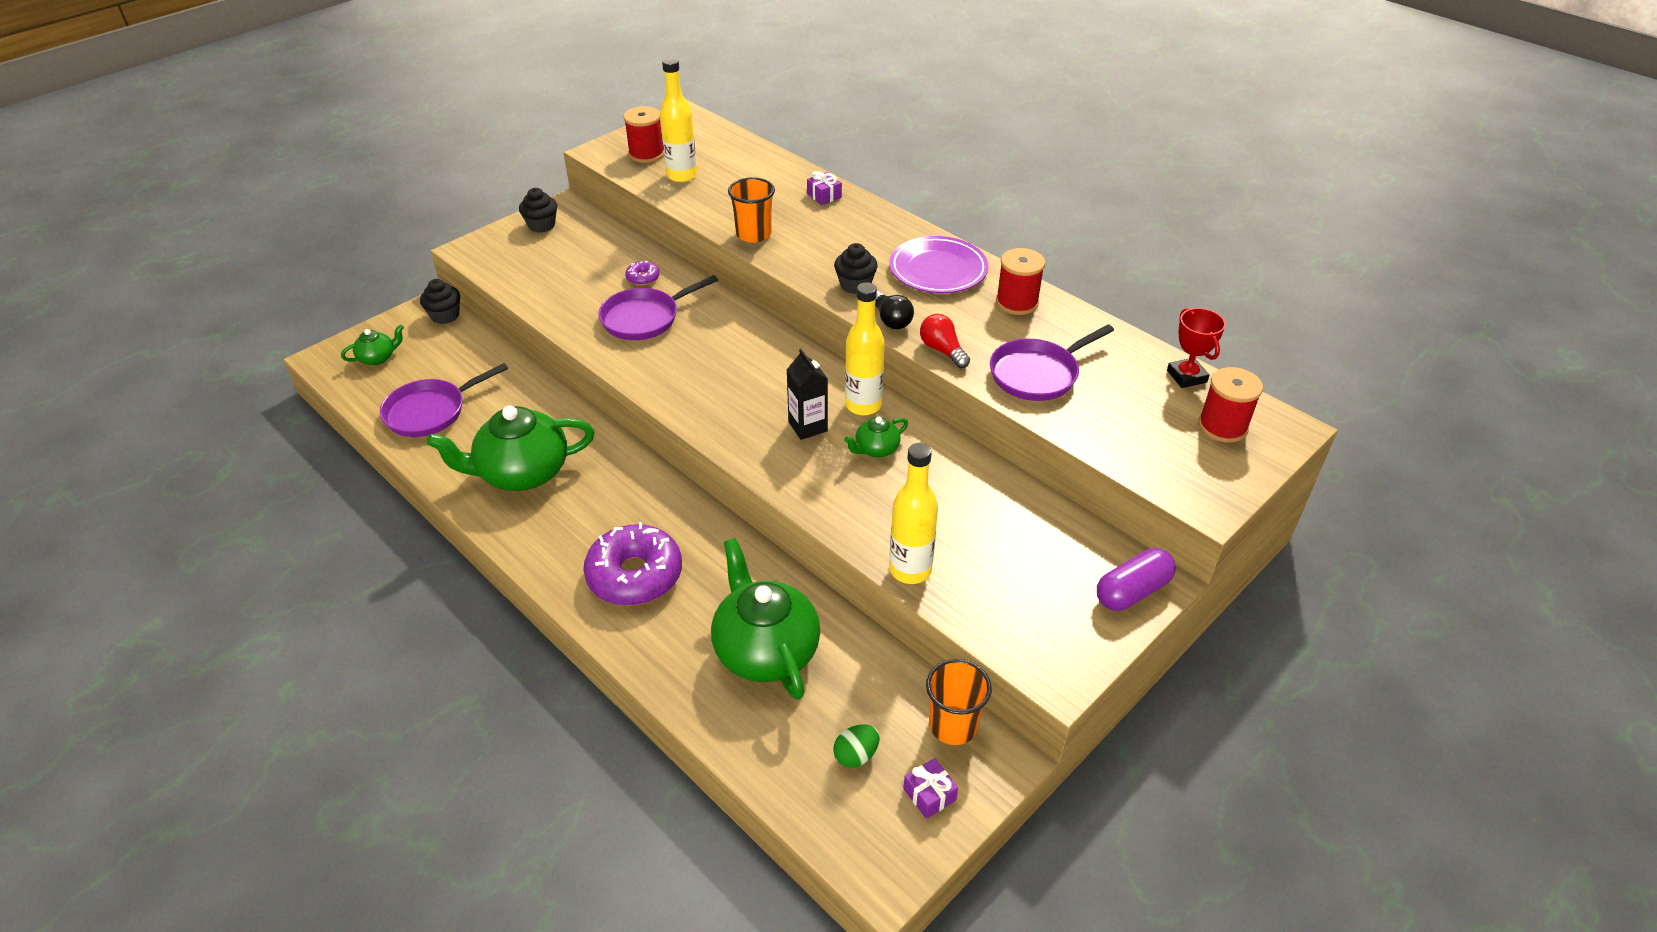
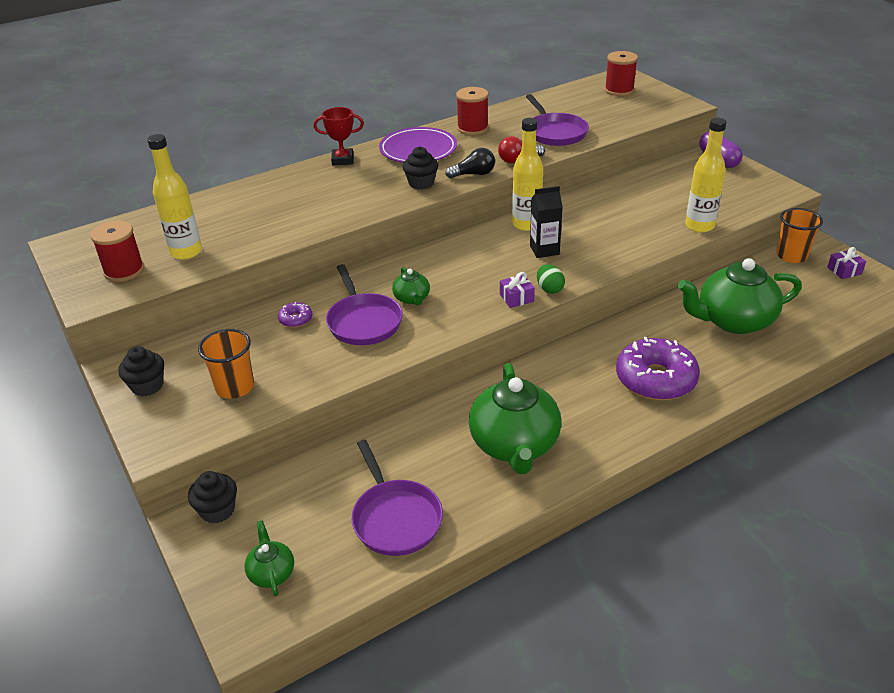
camera: 75 degrees left, 5 degrees down
(753, 234) = (319, 221): orange cup -> orange cup (235, 387)
(824, 196) = (280, 184): purple gift -> purple gift (516, 298)
(856, 755) = (819, 293): green egg -> green egg (549, 289)
(876, 449) = (577, 225): green teapot -> green teapot (412, 299)
(1186, 376) = (570, 91): red trophy -> red trophy (342, 160)

